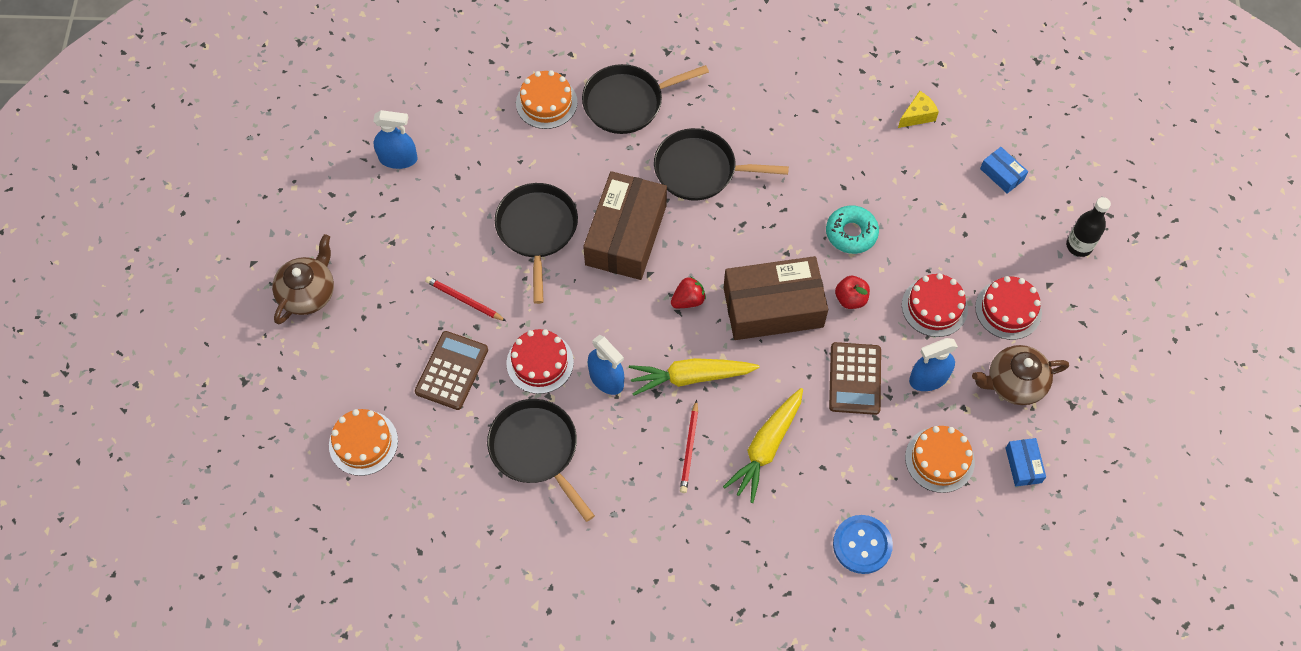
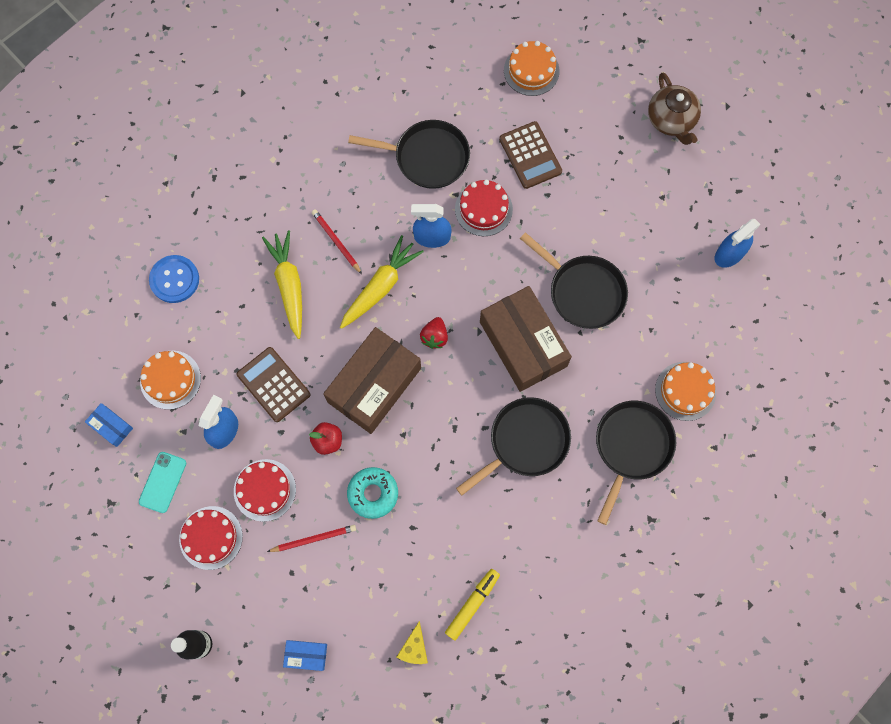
camera: 135 degrees right, 10 degrees up
(464, 300) = (574, 203): red pencil -> red pencil (313, 539)
(849, 106) = (472, 604): none -> yellow marker
(1014, 383) = (163, 482): brown teapot -> turquoise phone

